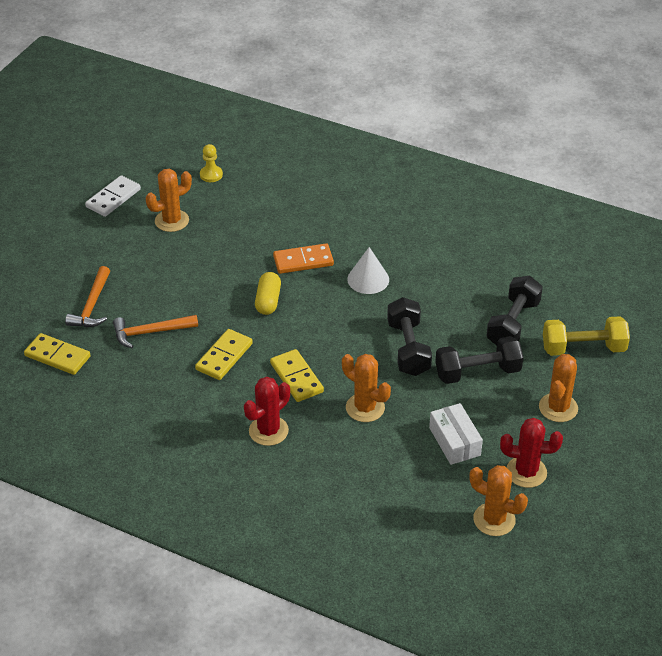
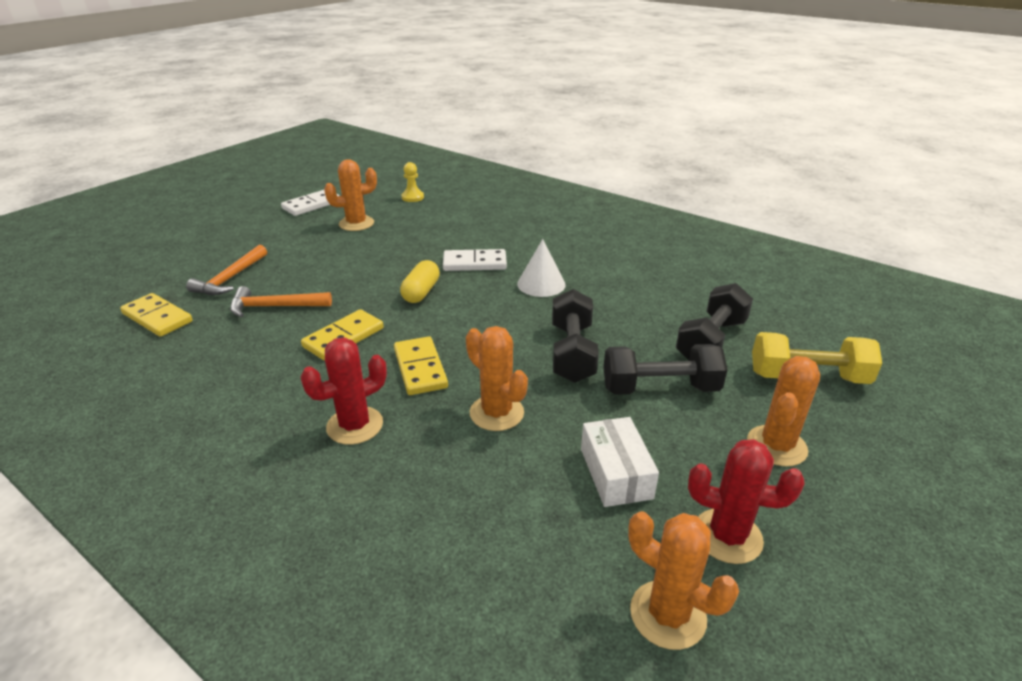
camera: 10 degrees right, 10 degrees down
(303, 261) = (474, 263): orange domino -> white domino

